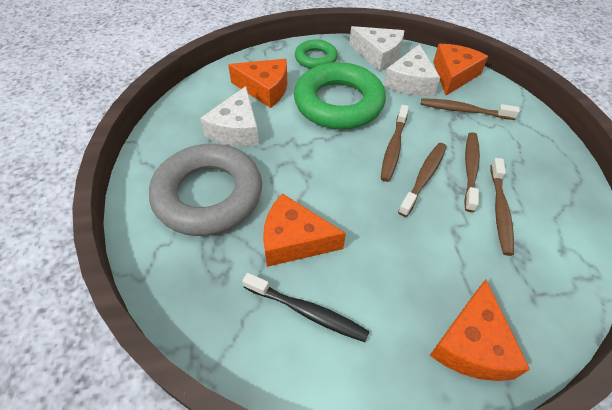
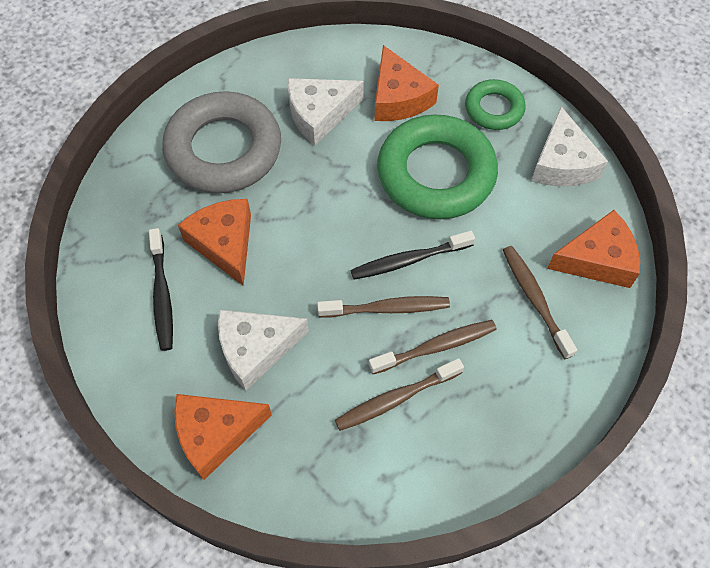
camera: 55 degrees right, 10 degrees up
(393, 148) = (409, 260): brown toothbrush -> black toothbrush
(410, 82) = (539, 221): white cheese -> white cheese (255, 349)

